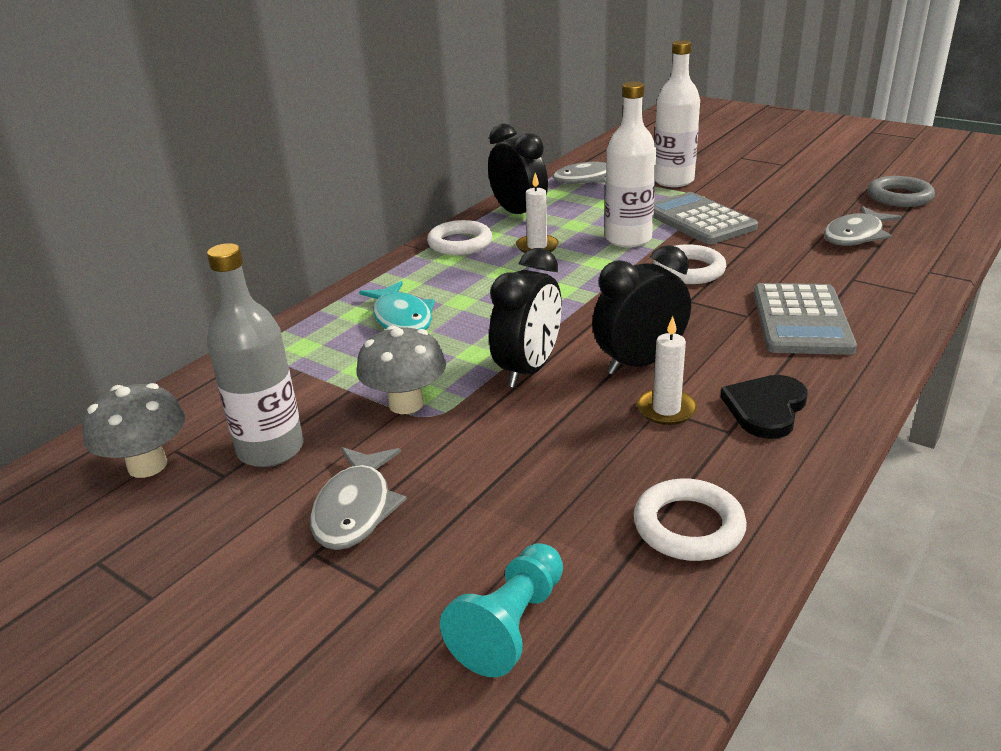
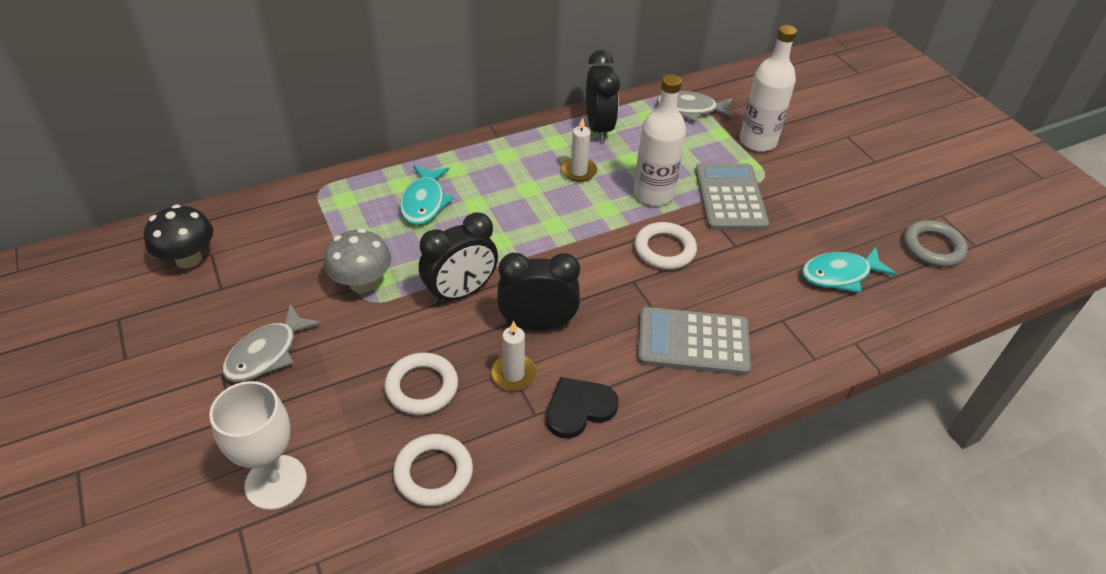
camera: 25 degrees right, 15 degrees up
(147, 465) = (188, 259): grey mushroom -> black mushroom
(270, 449) = (259, 281): grey bottle -> none
(460, 243) = (528, 142): white ring -> white ring (422, 387)
(511, 625) = (276, 482): turquoise pawn -> white goblet
(801, 320) = (693, 342): grey calculator -> grey calculator turned 60 degrees clockwise
(856, 235) = (840, 275): grey fish -> turquoise fish

